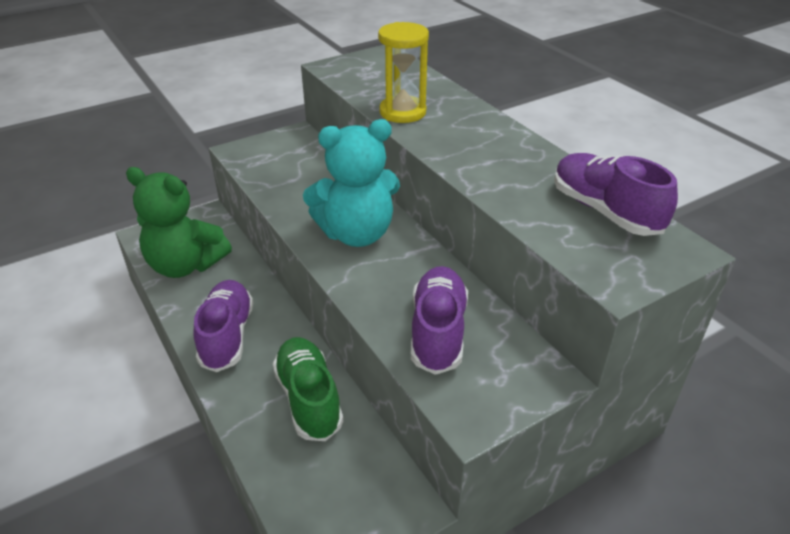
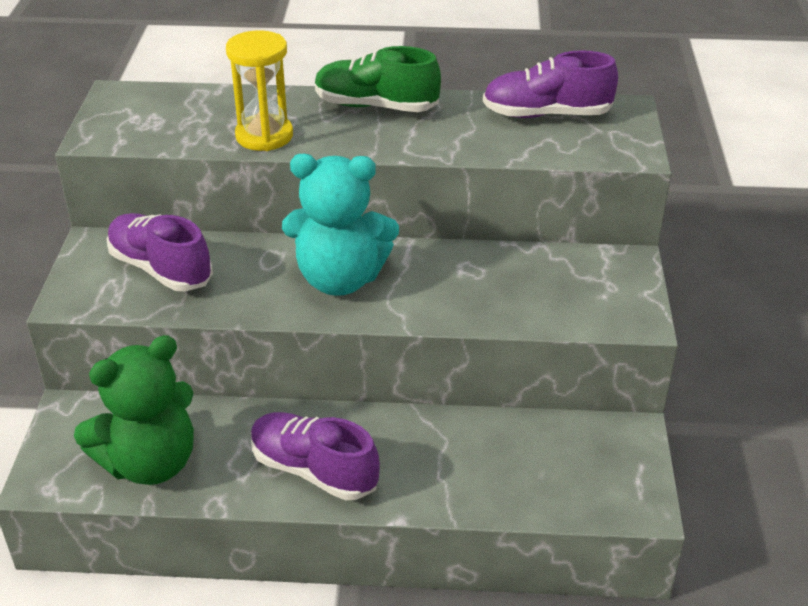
camera: 55 degrees left, 0 degrees up
(308, 399) = (461, 444): green shoe -> green shoe (376, 106)
(356, 234) = (340, 279): turquoise teddy bear -> turquoise teddy bear turned 75 degrees clockwise
(438, 332) = (528, 292): purple shoe -> purple shoe (160, 269)

